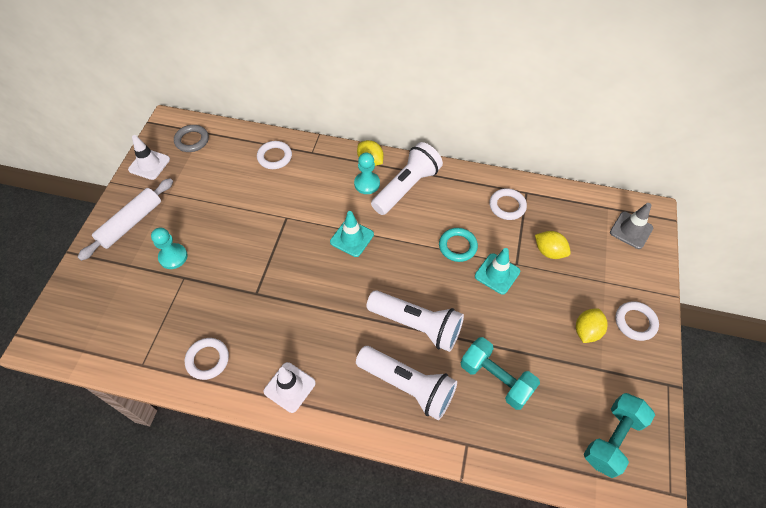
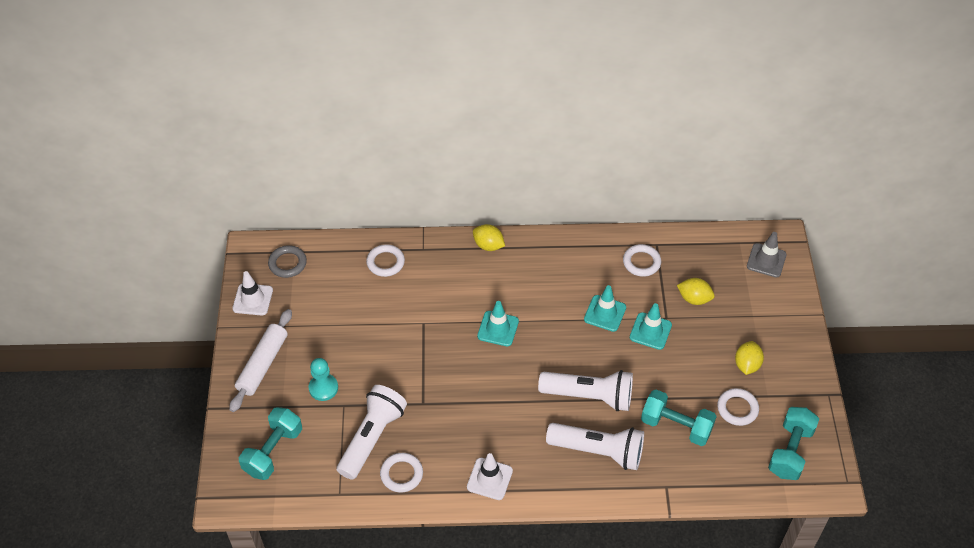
camera: 15 degrees left, 5 degrees down
(102, 306) = (273, 451): none -> turquoise dumbbell
(367, 184) = (493, 270): turquoise pawn -> none
(406, 187) = (535, 265): white flashlight -> white flashlight (372, 438)
(457, 246) = (605, 313): turquoise ring -> turquoise traffic cone
(635, 322) = (788, 346): white ring -> white ring (737, 409)

